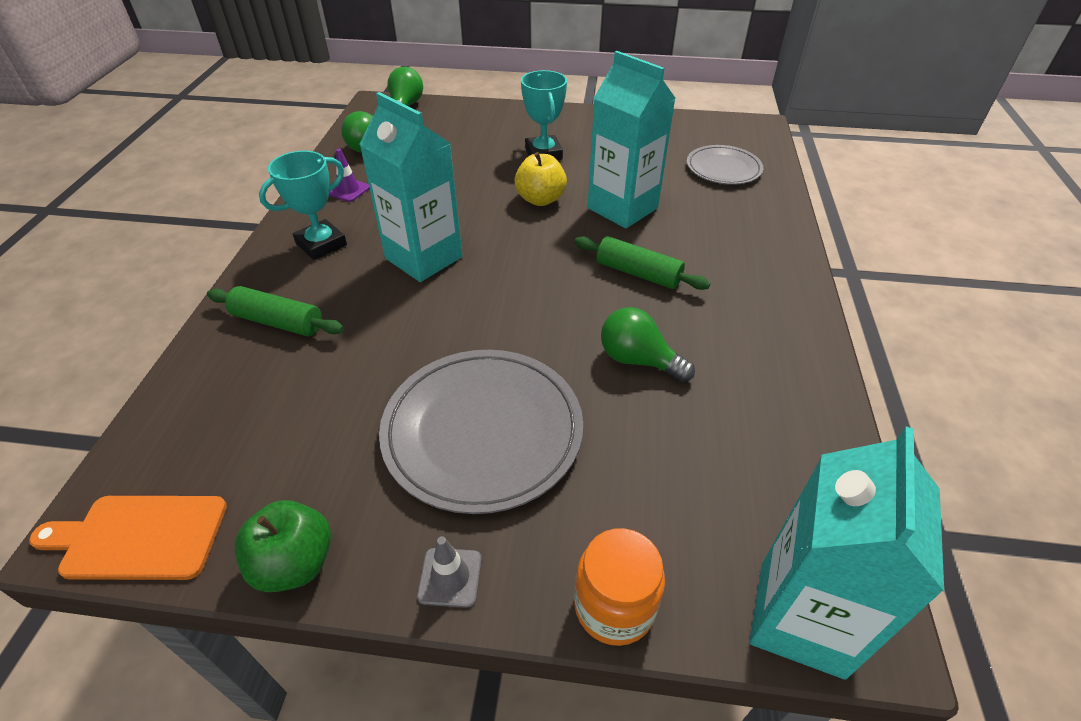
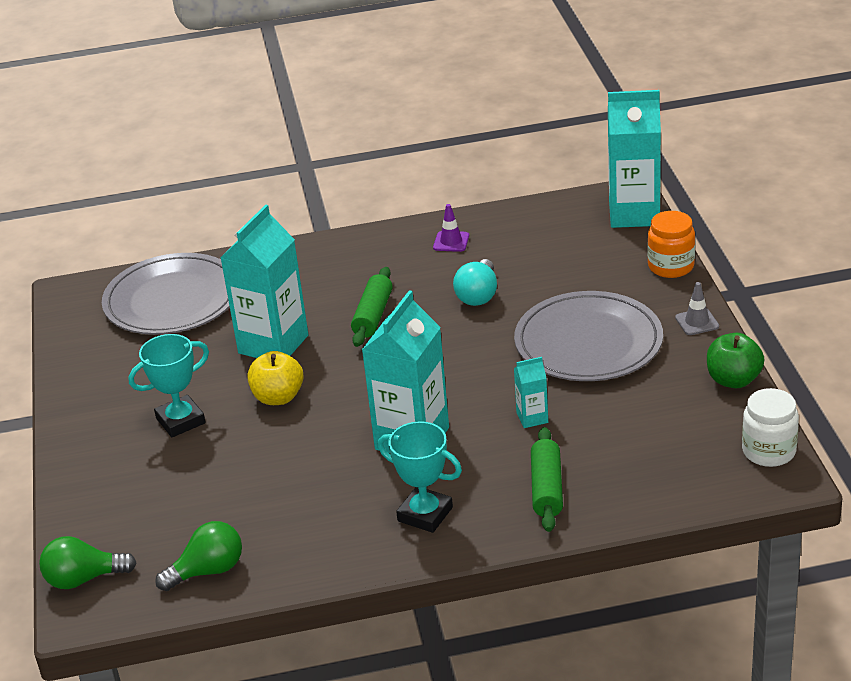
camera: 105 degrees left, 10 degrees down
(138, 537) = (768, 451): orange cutting board -> white jar
(348, 190) = (317, 540): purple traffic cone -> purple traffic cone (451, 242)
(386, 341) = (532, 418): none -> turquoise carton
(638, 360) = (478, 295): green light bulb -> turquoise light bulb
(723, 168) = (172, 300): grey plate -> grey plate, size x1.73

